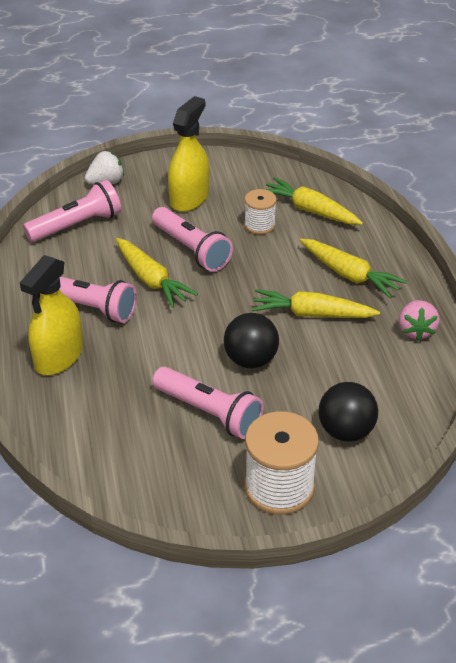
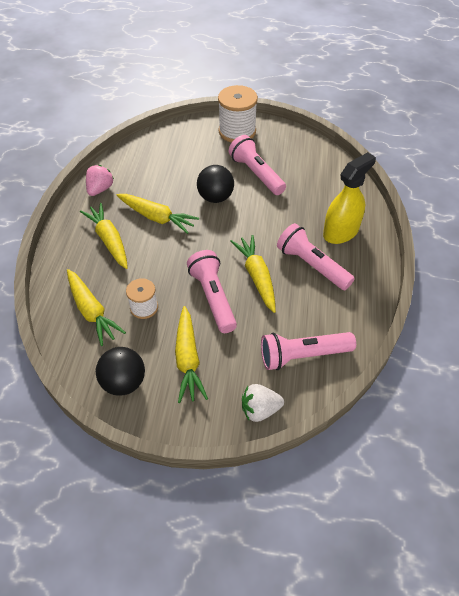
camera: 160 degrees left, 10 degrees up
(189, 198) = (188, 359): yellow spray bottle -> yellow carrot
(346, 431) = (186, 147): black ball -> black ball (124, 382)

